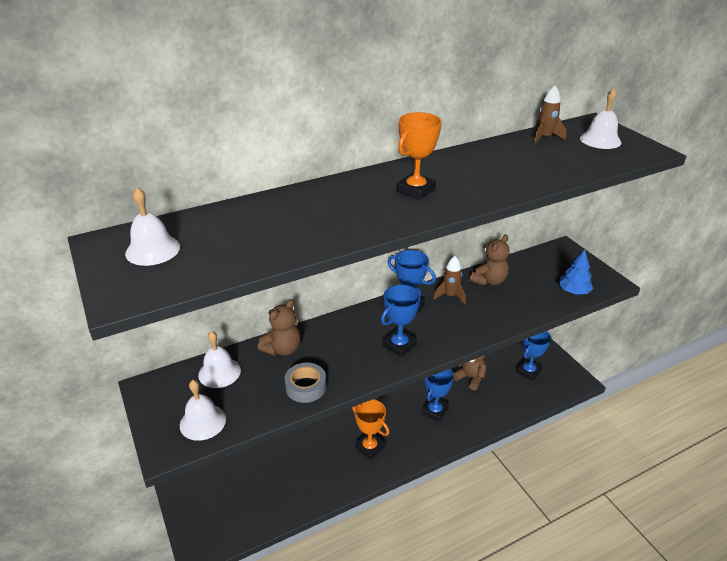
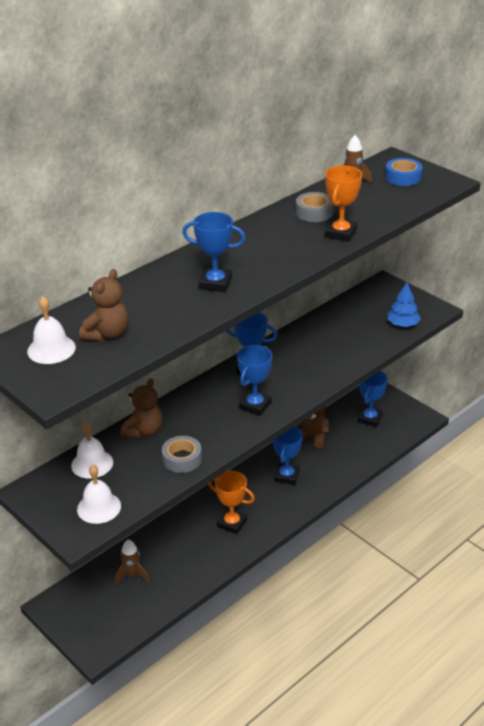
camera: 15 degrees left, 0 degrees up
(360, 211) = (215, 283): none -> blue trophy
(415, 190) = (255, 255): orange trophy -> orange trophy (341, 233)
(450, 296) = (287, 350): brown rocket -> brown rocket (132, 575)
(489, 280) = (320, 329): brown teddy bear -> brown teddy bear (107, 334)
(494, 159) = (314, 212): none -> grey tape
(600, 140) = (403, 177): white bell -> blue tape

